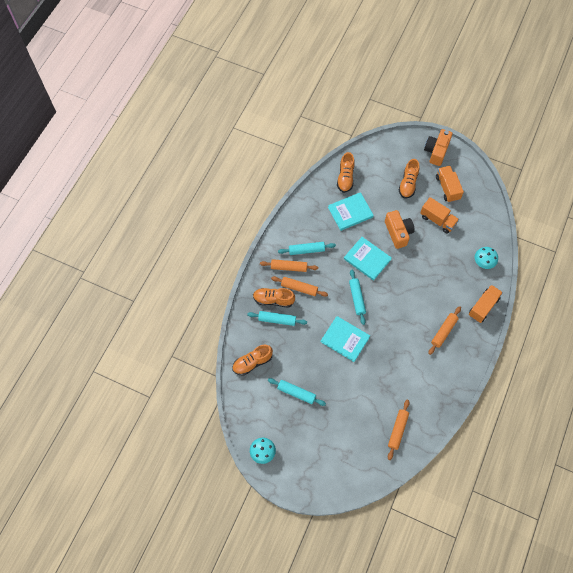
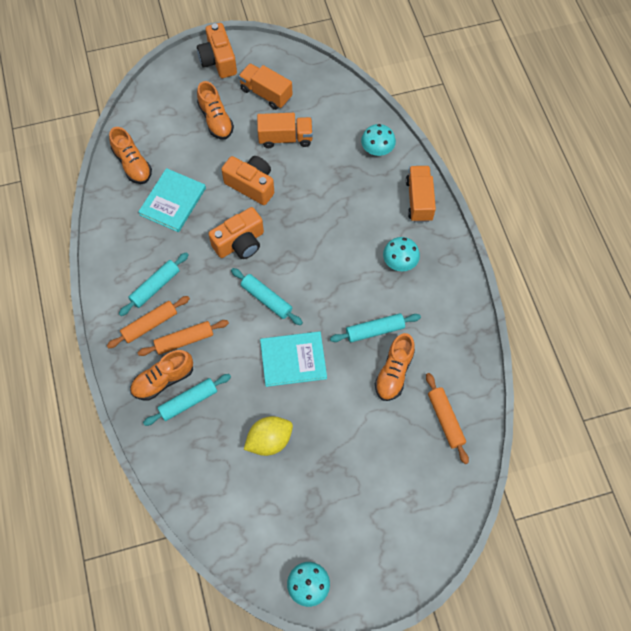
camera: 40 degrees left, 0 degrees up
(252, 362) = (201, 481): orange shoe -> orange shoe (394, 372)
(296, 393) = (288, 474): turquoise rolling pin -> turquoise rolling pin (375, 330)
(300, 369) = (269, 440): none -> yellow lemon
(367, 259) = (240, 243): turquoise book -> orange camera
(443, 331) = (400, 261): orange rolling pin -> turquoise mushroom

